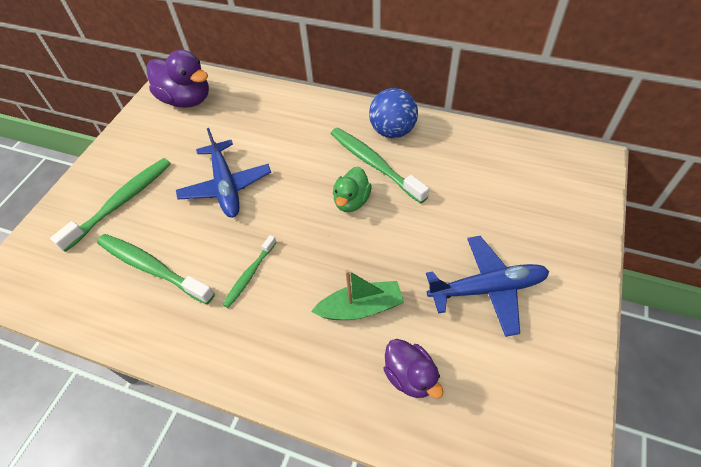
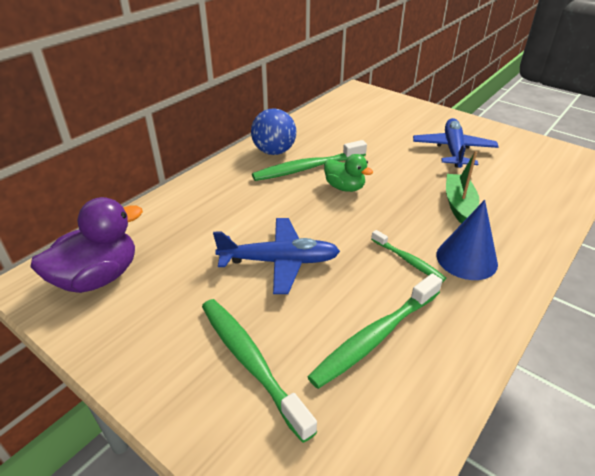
camera: 75 degrees left, 15 degrees down
(265, 324) = (466, 259): none -> blue cone
(410, 376) = (521, 195): purple duck -> none

